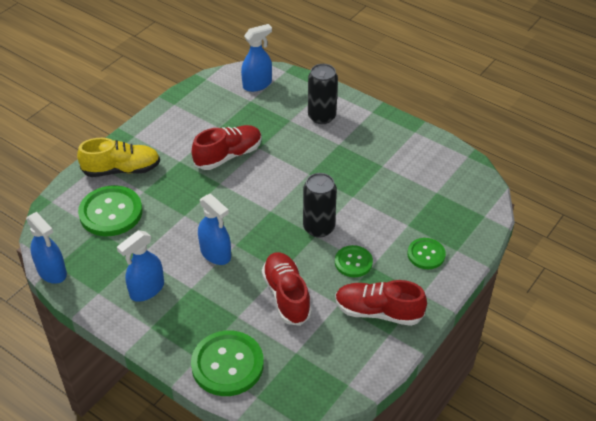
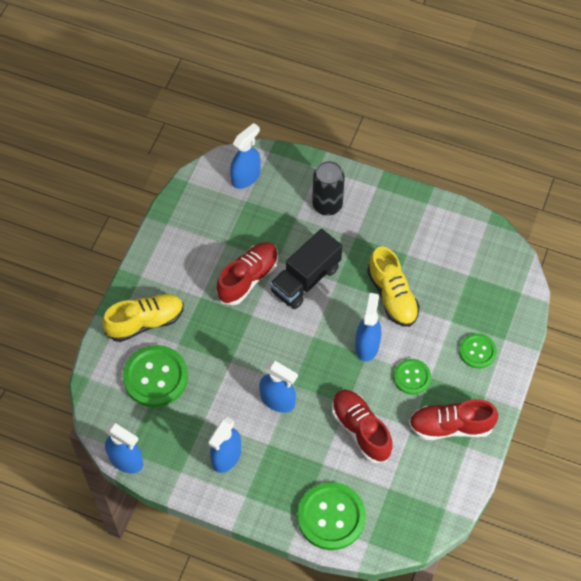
camera: 15 degrees left, 15 degrees up
(280, 166) = (305, 279): none -> black truck
(319, 228) = (367, 345): black can -> blue spray bottle
(357, 194) = (392, 296): none -> yellow shoe

